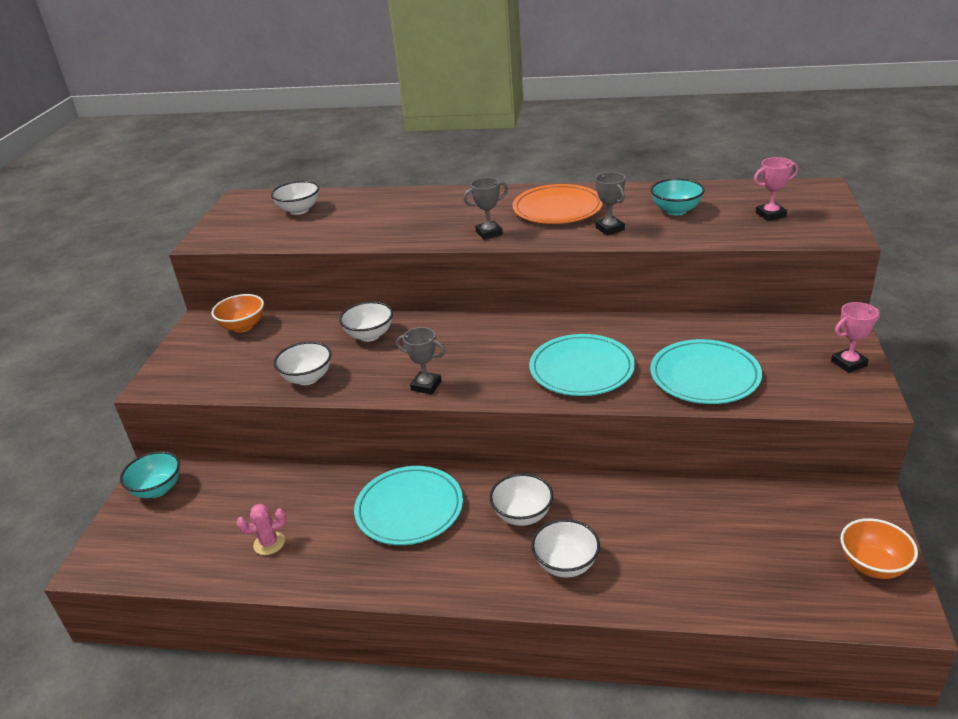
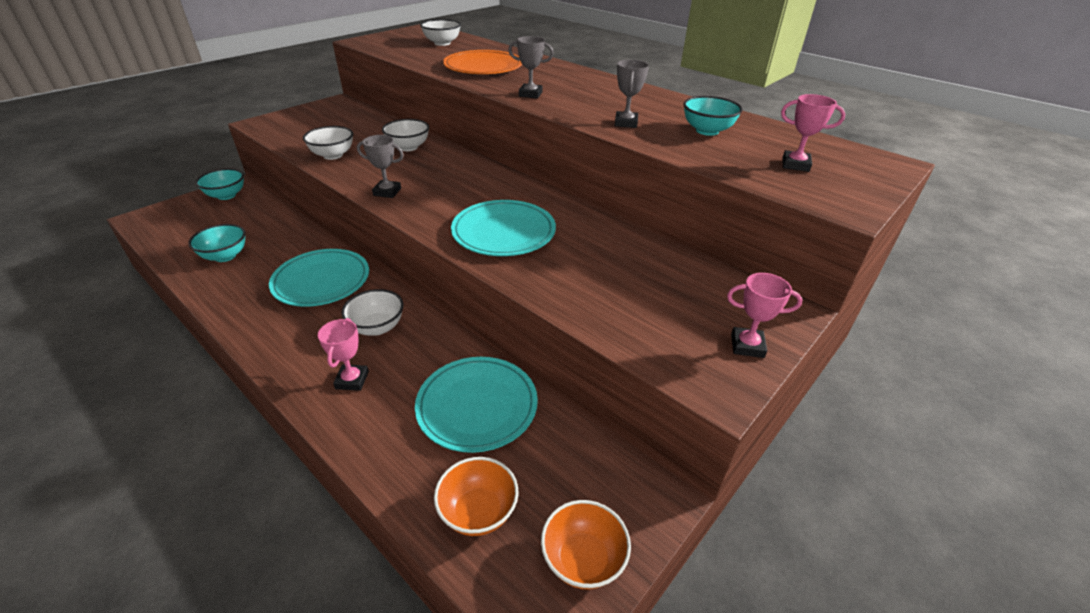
camera: 30 degrees right, 5 degrees up
(243, 326) = (352, 113): orange bowl -> orange bowl (478, 512)
(269, 543) = (225, 256): pink cactus -> turquoise bowl
(426, 386) = (387, 192): grey trophy -> grey trophy turned 45 degrees counterclockwise
(557, 209) = (610, 97): orange plate -> orange plate (483, 67)
(566, 564) = (352, 380): white bowl -> pink trophy
(704, 376) = (591, 286): turquoise plate -> turquoise plate (477, 406)

